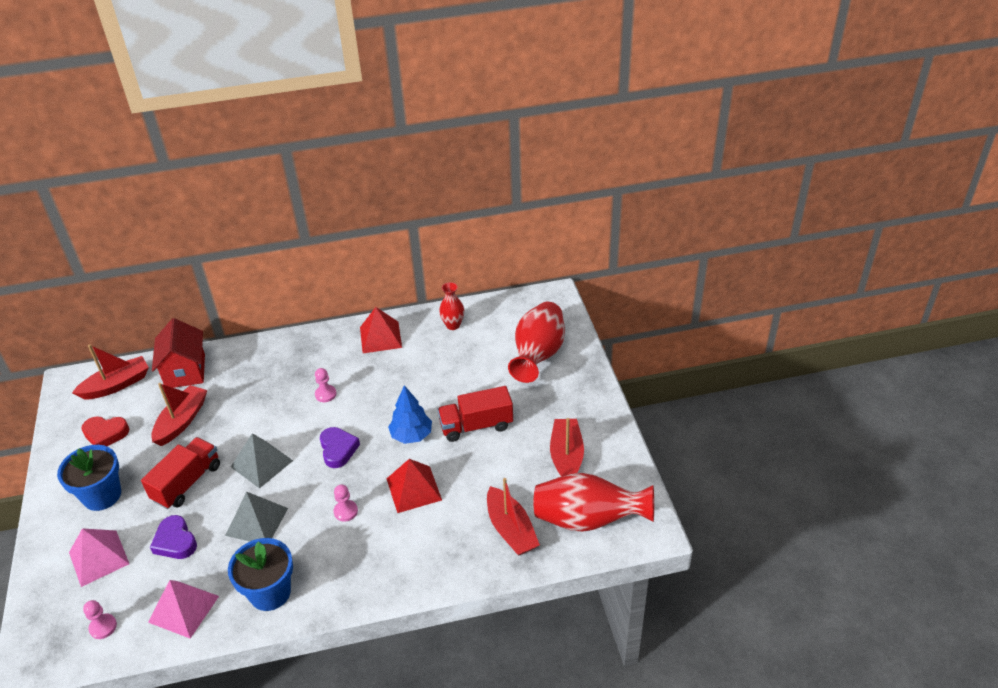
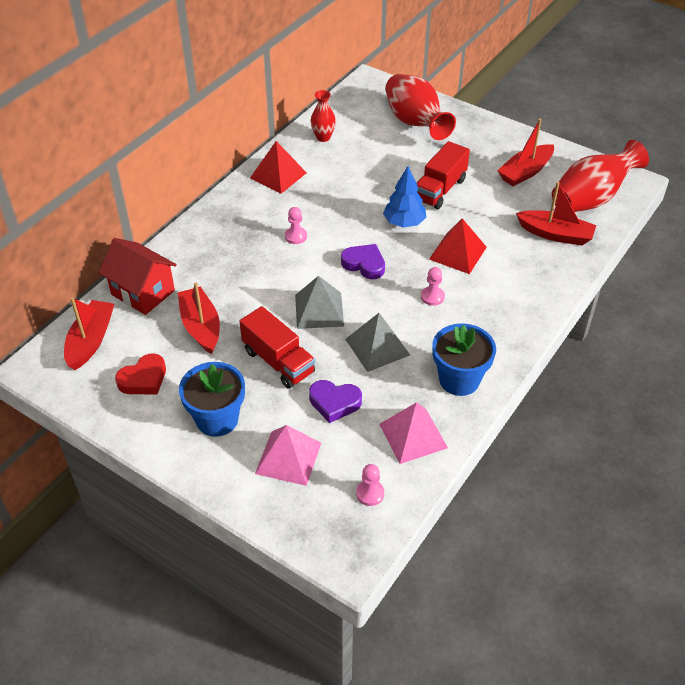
camera: 45 degrees left, 5 degrees up
(187, 483) = (278, 361): red truck -> red truck turned 150 degrees clockwise
(566, 456) = (525, 172): red boat -> red boat turned 90 degrees counterclockwise

